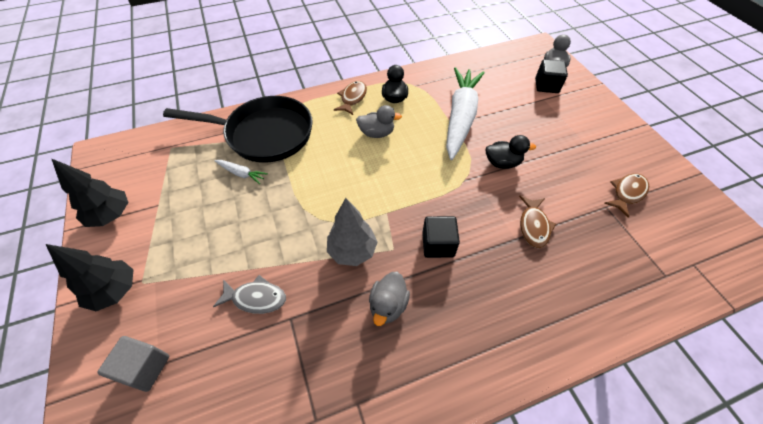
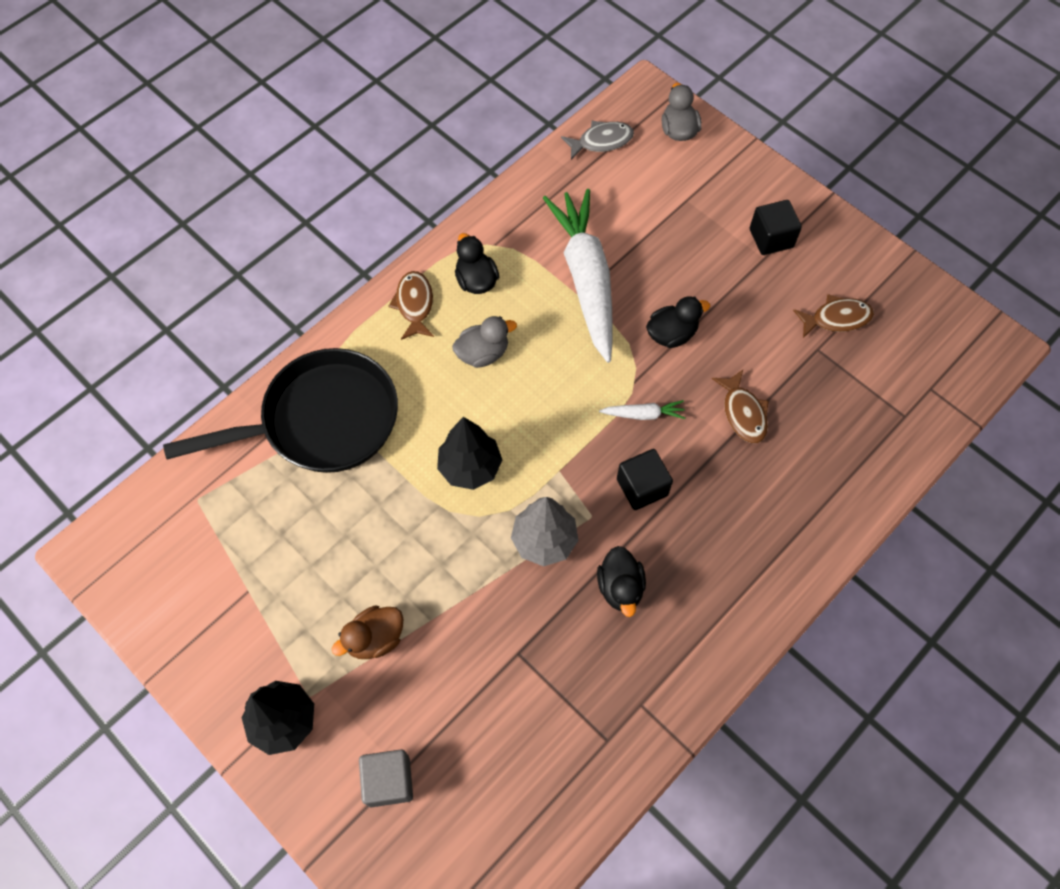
camera: 25 degrees left, 10 degrees up
(111, 216) = (195, 634): black tree -> black tree (470, 467)
(206, 265) = (375, 638): none -> brown duck
(241, 174) = (332, 496): white carrot -> white carrot (643, 414)
(256, 298) = (463, 649): grey fish -> grey fish (601, 141)
(388, 305) = (620, 587): grey duck -> black duck
(546, 86) = (682, 173): black cube -> black cube (771, 238)
(627, 193) = (836, 318): brown fish -> brown fish turned 60 degrees clockwise

